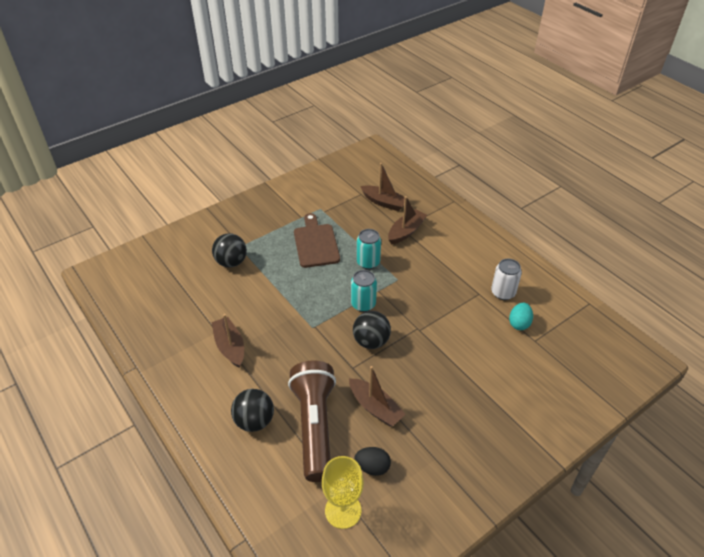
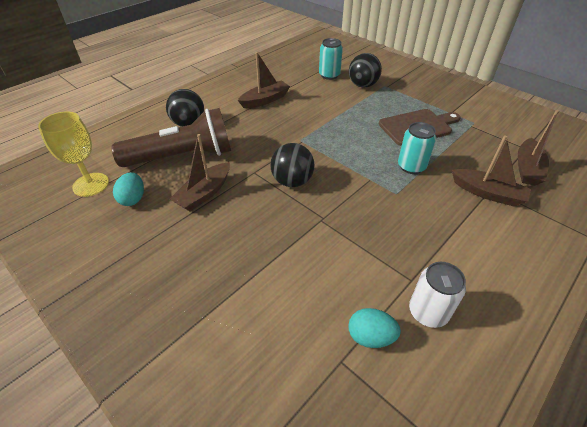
camera: 80 degrees right, 0 degrees up
(363, 304) = (344, 170): turquoise can -> turquoise can (329, 75)
(372, 467) = (133, 199): black egg -> turquoise egg

